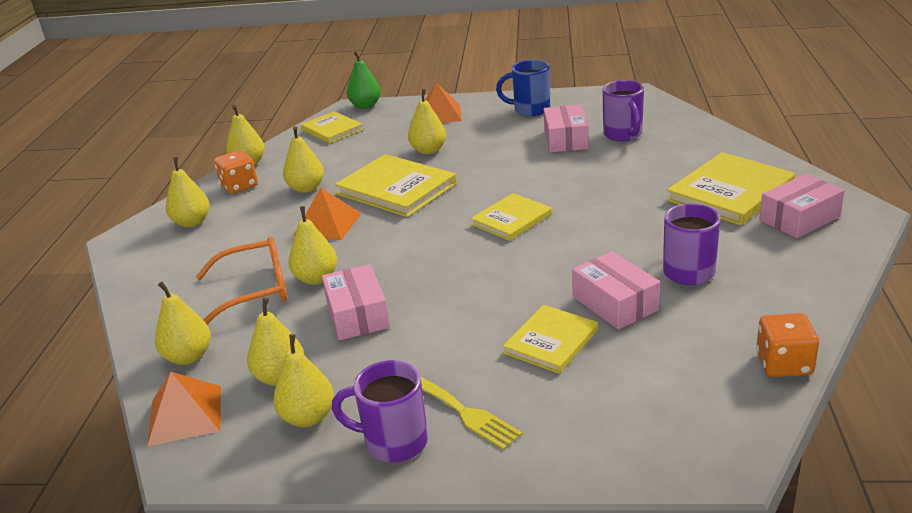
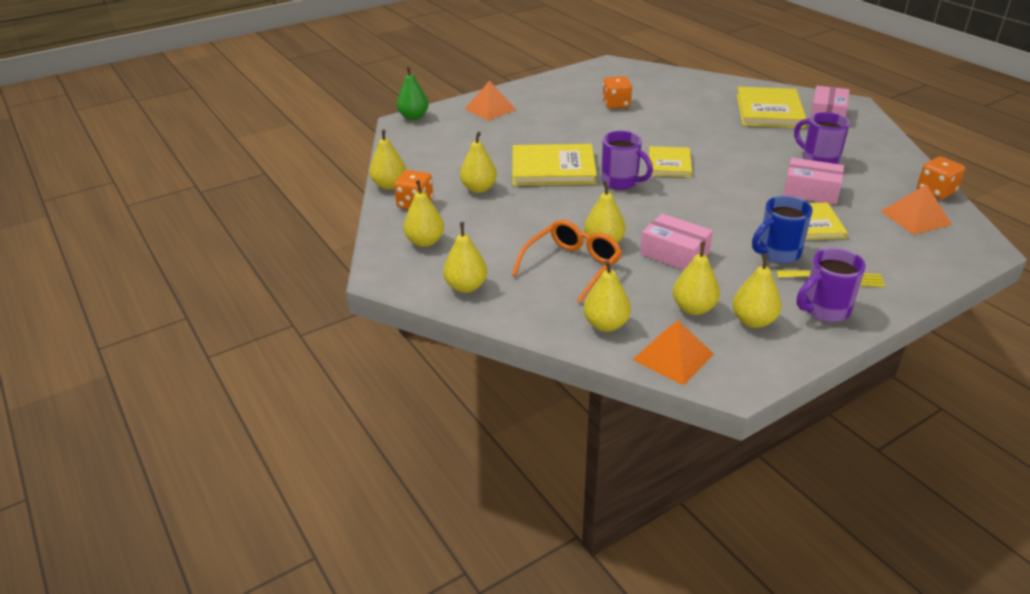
camera: 40 degrees left, 5 degrees up
(328, 224) = (544, 207): orange pyramid -> orange pyramid (915, 217)
(332, 130) = (418, 141): yellow book -> none
(428, 150) = (529, 136): yellow pear -> yellow pear (466, 286)
(530, 110) = (555, 90): blue mug -> blue mug (777, 253)
(565, 139) = (616, 104): pink box -> orange dice
(623, 135) = (649, 92): purple mug -> purple mug (621, 182)

